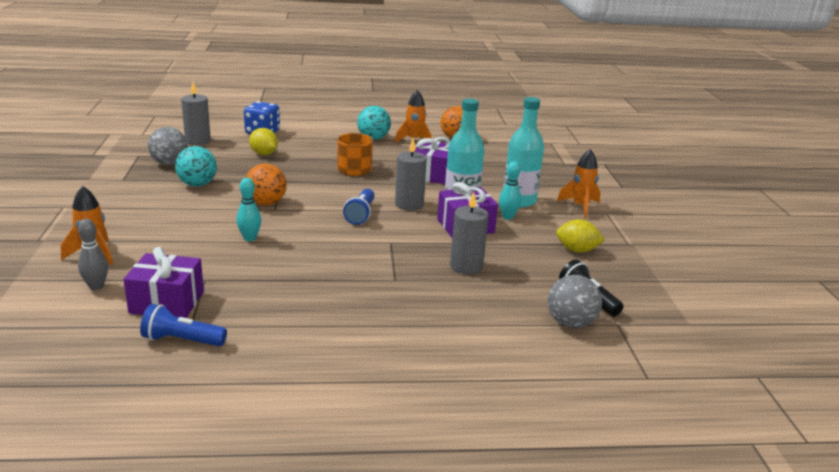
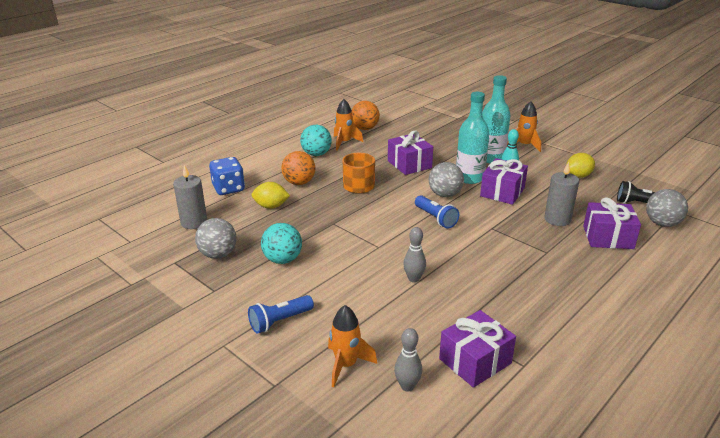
camera: 40 degrees left, 5 degrees up
(182, 340) = (542, 378): blue flashlight -> blue flashlight (280, 321)
(249, 238) = (414, 279): turquoise bowling pin -> grey bowling pin
(266, 203) = (363, 245): orange ball -> orange ball (299, 182)
(409, 204) = (445, 194): grey candle -> grey ball
(481, 301) = (608, 237): none -> purple gift

